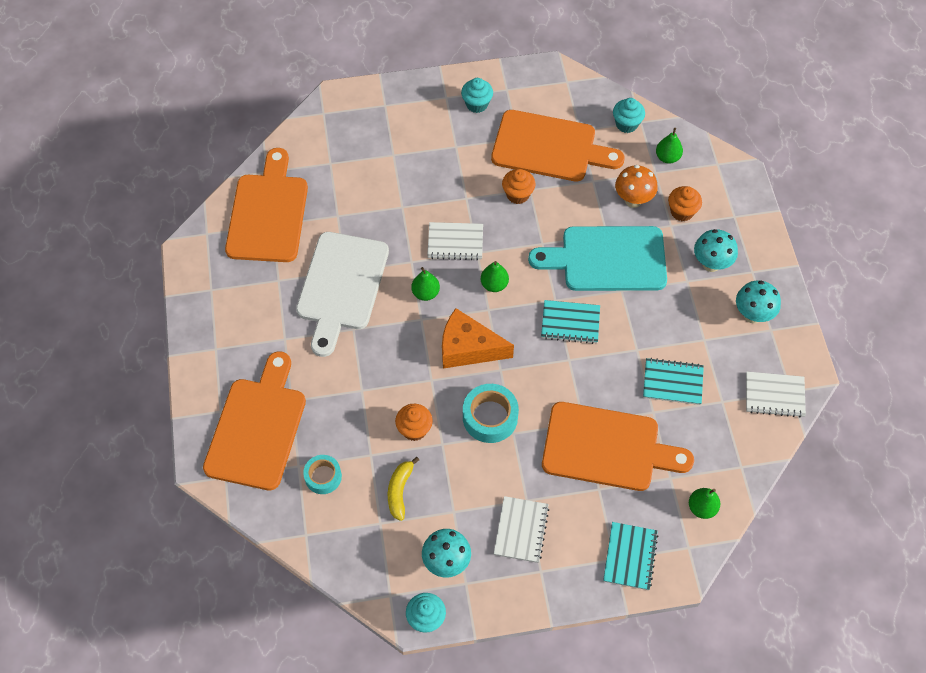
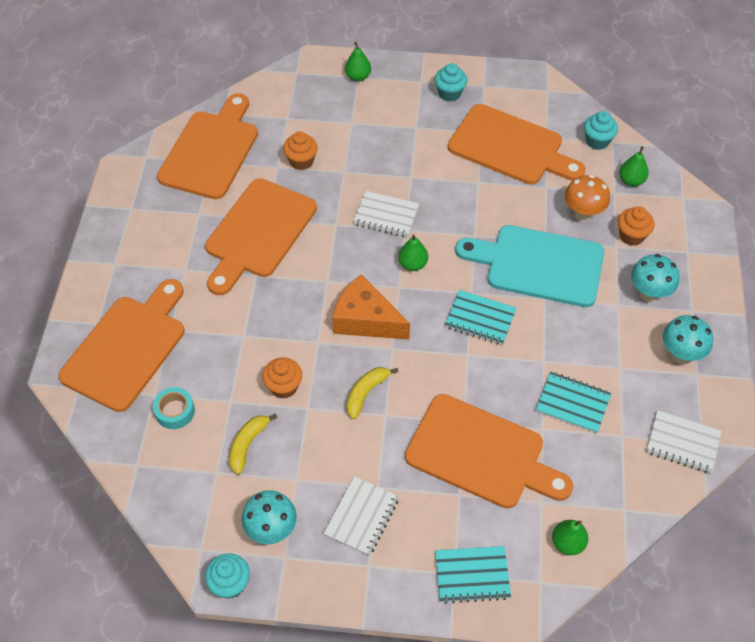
camera: 15 degrees right, 5 degrees down
(341, 286) = (258, 233): white cutting board -> orange cutting board
(425, 293) = (340, 257): green pear -> green pear (358, 77)
(490, 417) = (366, 393): turquoise tape -> yellow banana
(517, 194) = (464, 184): orange cupcake -> orange cupcake (301, 161)
(630, 557) = (472, 575): turquoise notebook -> turquoise notebook turned 60 degrees clockwise

